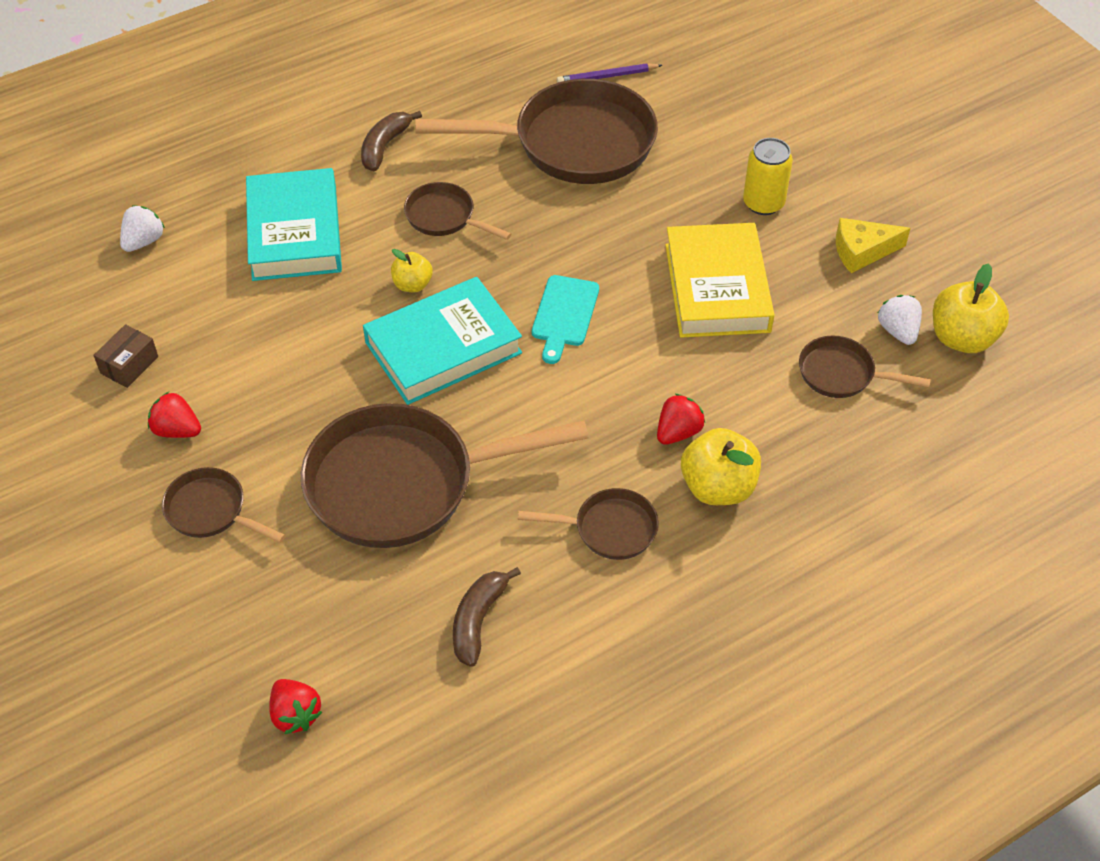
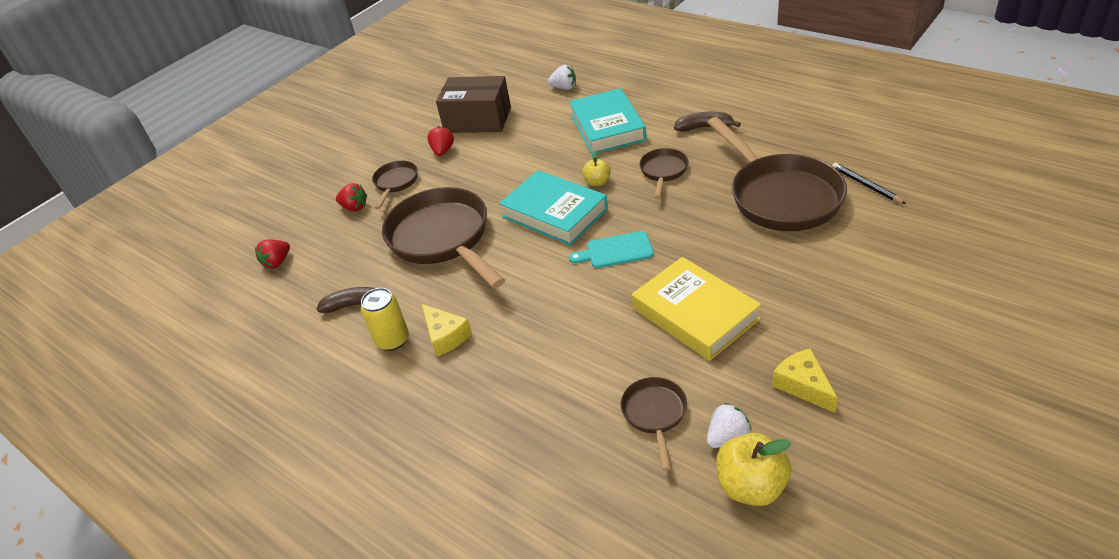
camera: 75 degrees right, 10 degrees down
(129, 365) = (478, 120): brown box -> brown box, size x2.20
(294, 232) = (607, 127): turquoise book -> turquoise book turned 75 degrees counterclockwise
(607, 76) = (866, 185): purple pencil -> black pencil
(609, 529) = (445, 336): brown pan -> yellow cheese
(678, 432) = (543, 341): red strawberry -> red strawberry (354, 207)
(716, 288) = (695, 314): yellow book -> yellow book turned 75 degrees clockwise
(718, 487) = (505, 378): yellow apple -> none
(763, 203) = (807, 309): yellow can -> yellow can (392, 340)

